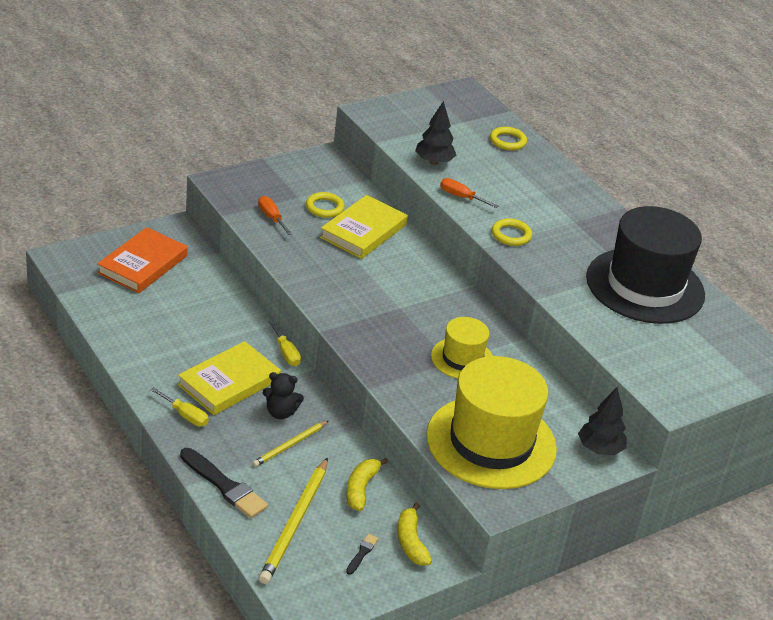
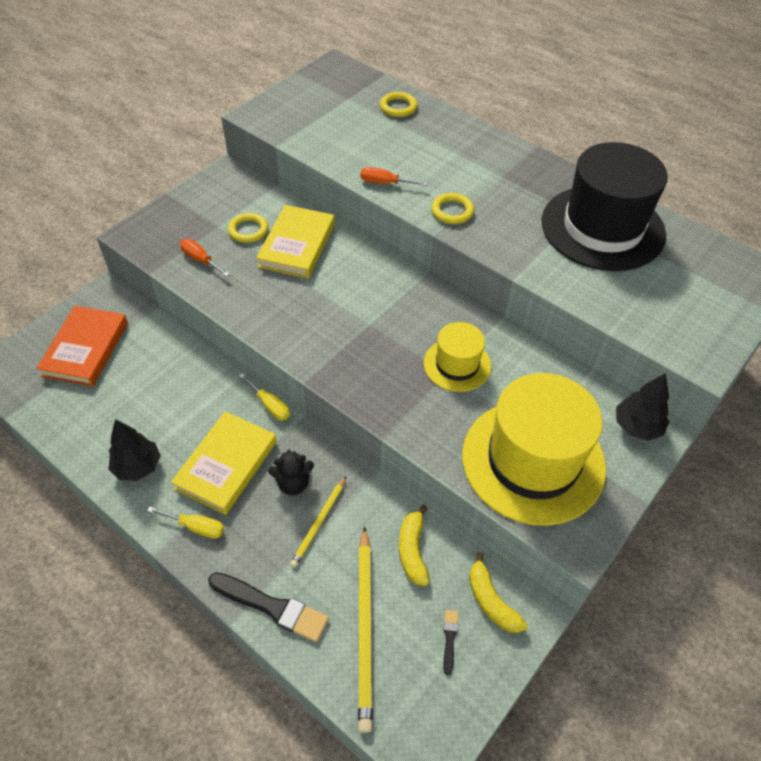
camera: 15 degrees left, 15 degrees up
(434, 162) = (341, 151): black tree -> black tree (138, 467)

